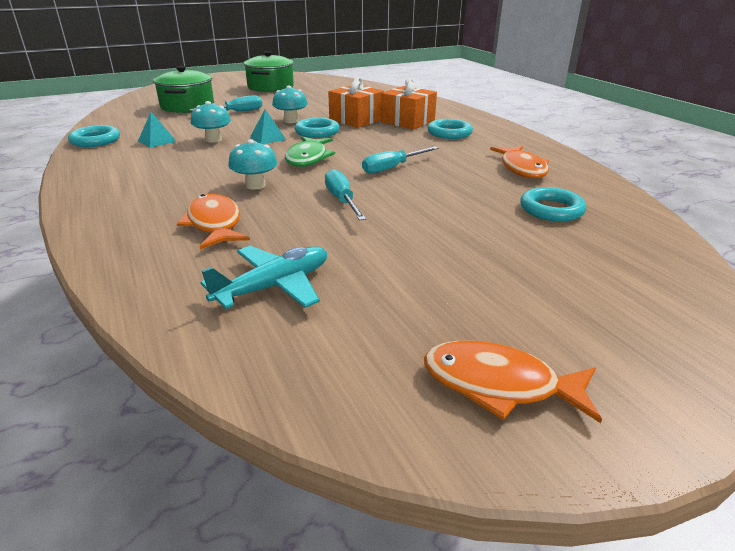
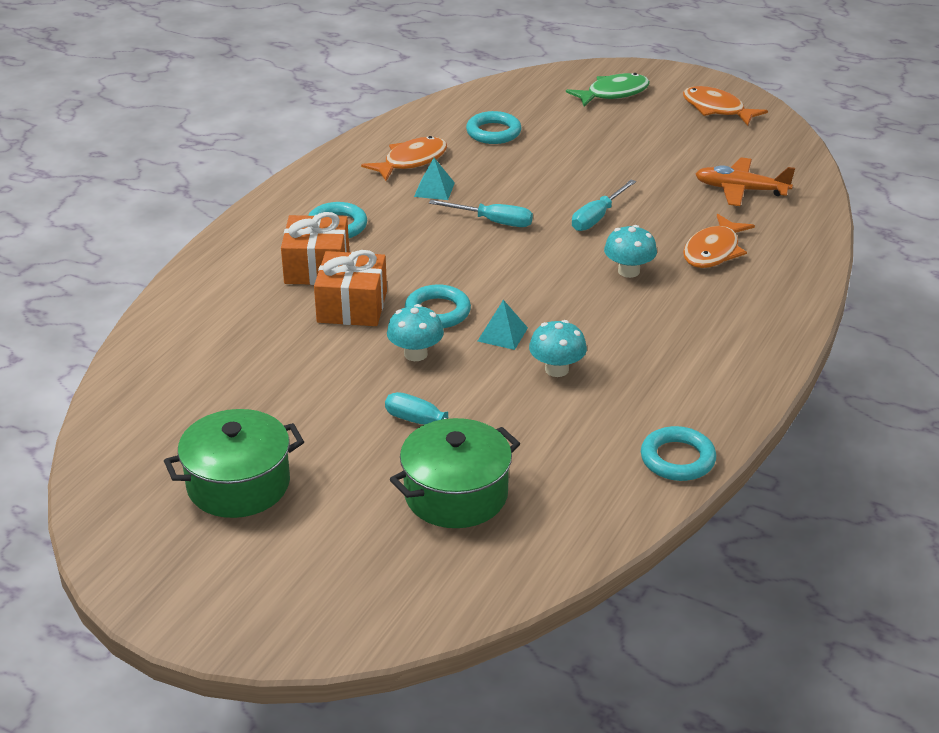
camera: 125 degrees left, 5 degrees up
(157, 141) = (615, 408): turquoise pyramid -> turquoise pyramid (434, 189)
(274, 286) = (740, 190): turquoise plane -> orange plane
(308, 158) = (529, 277): green fish -> green fish (613, 93)
(499, 384) = (717, 109): orange fish -> orange fish turned 150 degrees clockwise

